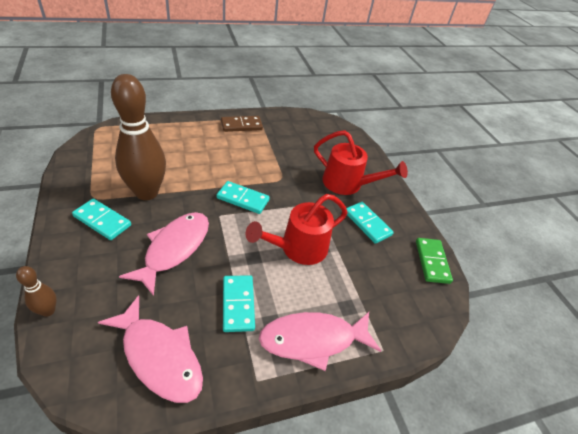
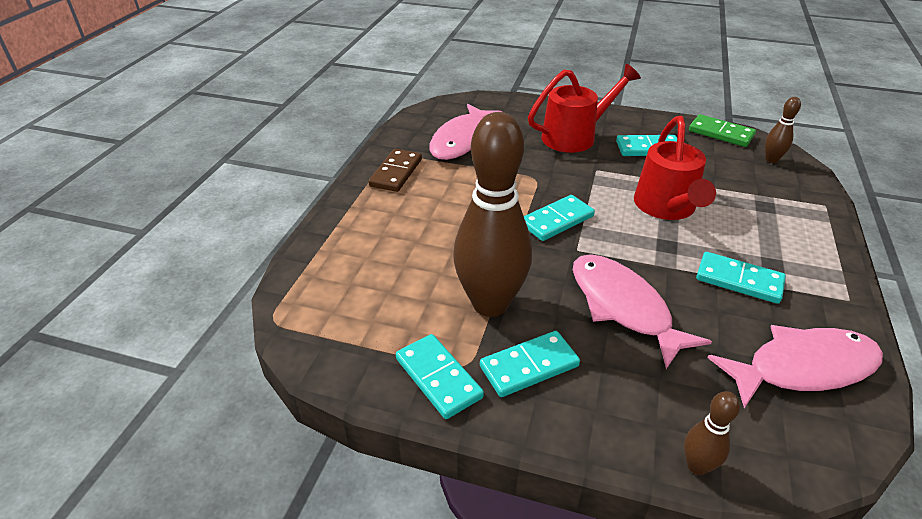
camera: 50 degrees left, 5 degrees down
(80, 190) = (438, 378): none -> turquoise domino
(313, 339) = (803, 243): pink fish -> pink fish (462, 140)
(422, 302) = (771, 159): none -> brown bowling pin

